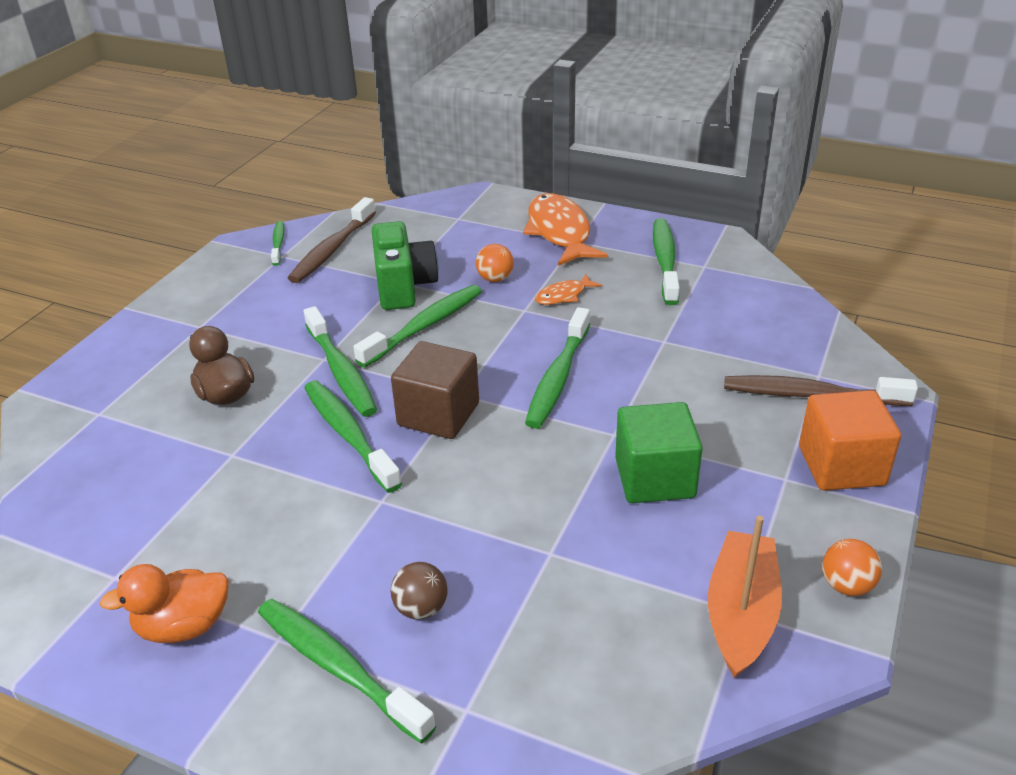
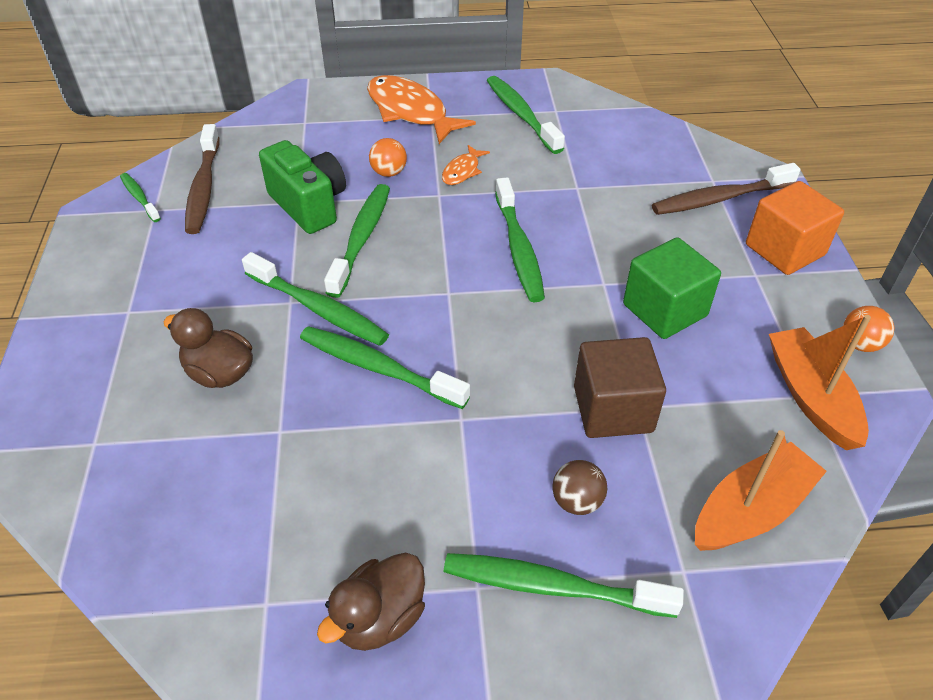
camera: 30 degrees left, 10 degrees up
(184, 626) = (380, 618): orange duck -> brown duck
(438, 414) = (444, 318): brown cube -> brown cube (613, 409)
(580, 688) = (751, 510): none -> orange boat

